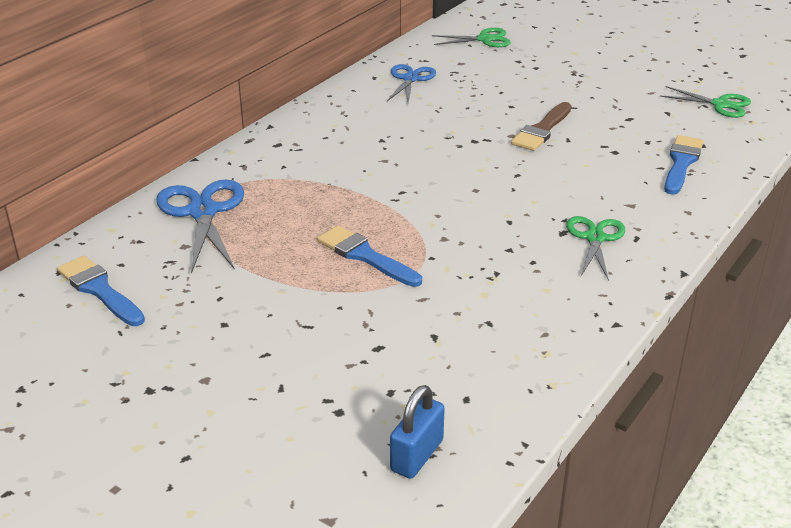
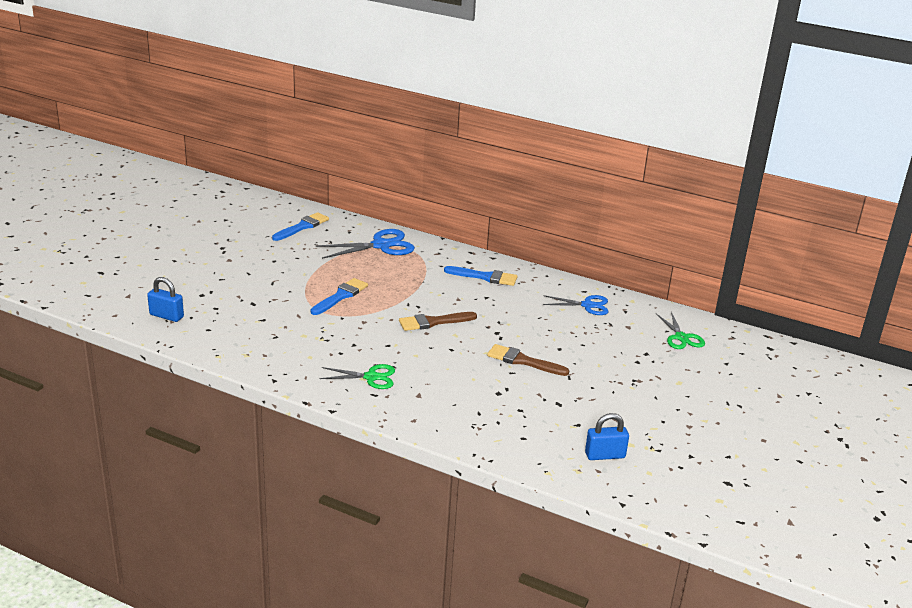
camera: 80 degrees right, 5 degrees down
(448, 182) = (433, 322): none -> brown brush
(681, 163) = (488, 423): blue brush -> blue brush (485, 277)
(720, 105) = (605, 455): green scissors -> blue padlock

